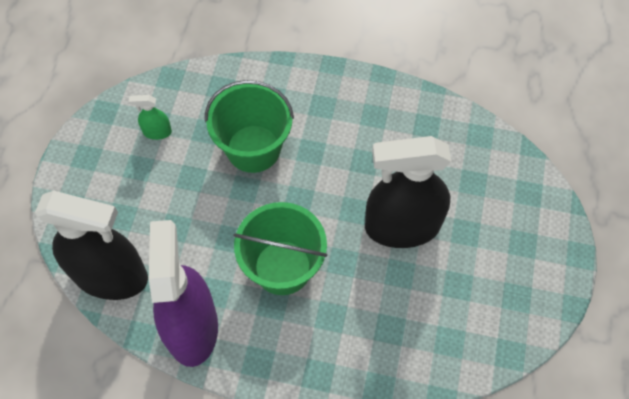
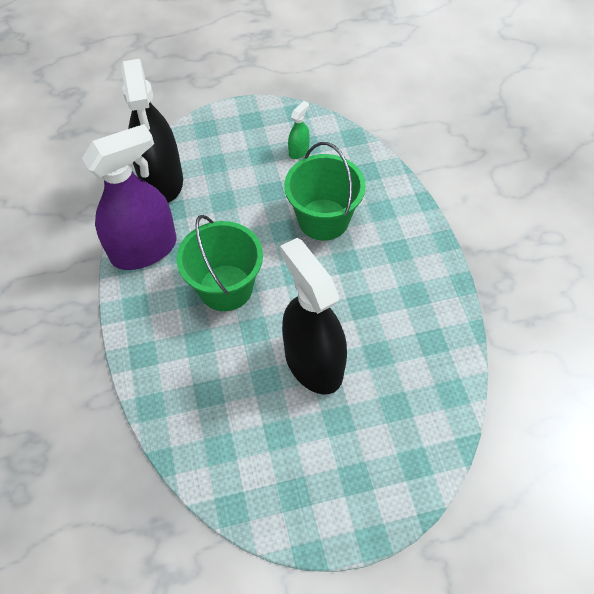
camera: 65 degrees right, 5 degrees down
(157, 132) = (299, 151): green spray bottle -> green spray bottle turned 60 degrees clockwise

